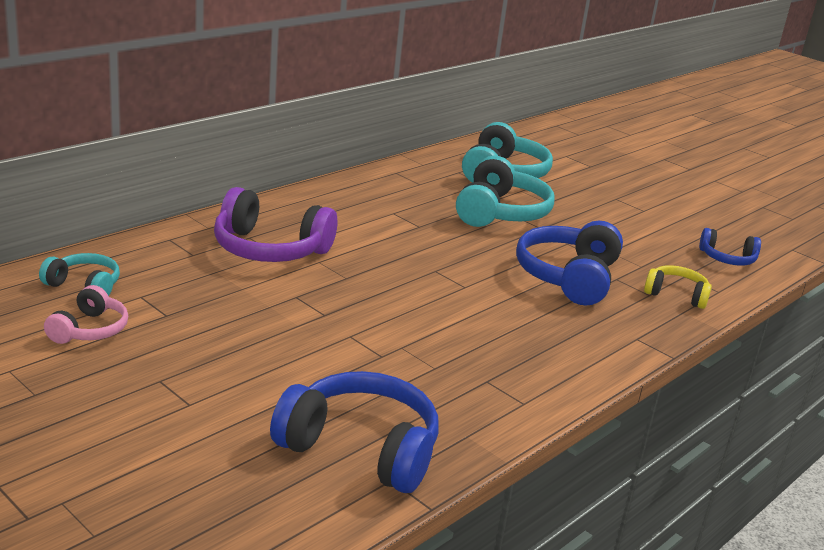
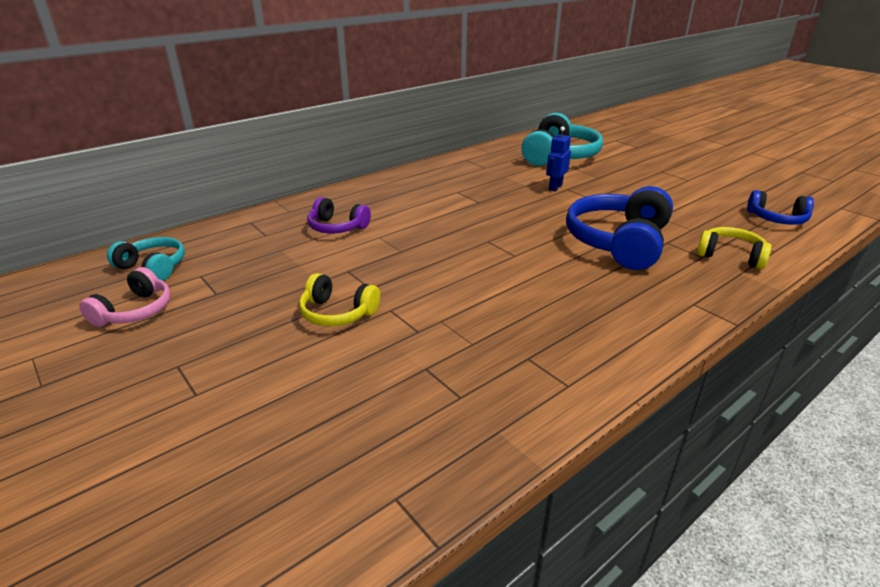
camera: 10 degrees right, 5 degrees up
(269, 249) = (337, 227): purple headphones -> purple headphones, size x0.55
(298, 337) = (337, 313): none -> yellow headphones
(361, 448) = (369, 451): blue headphones -> none
(500, 212) = (555, 187): turquoise headphones -> blue robot

